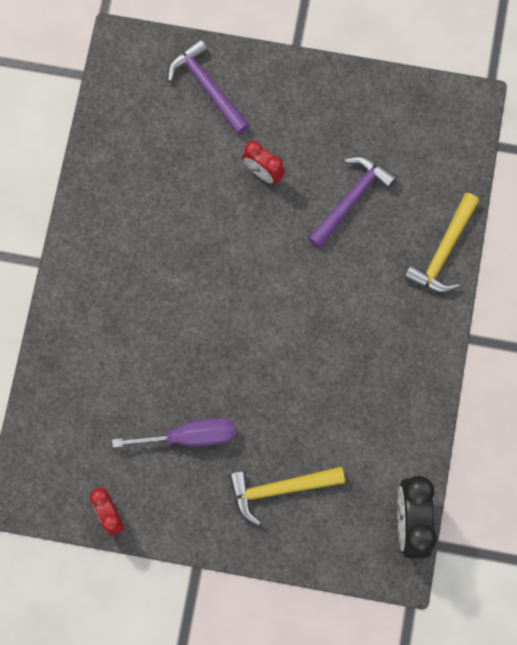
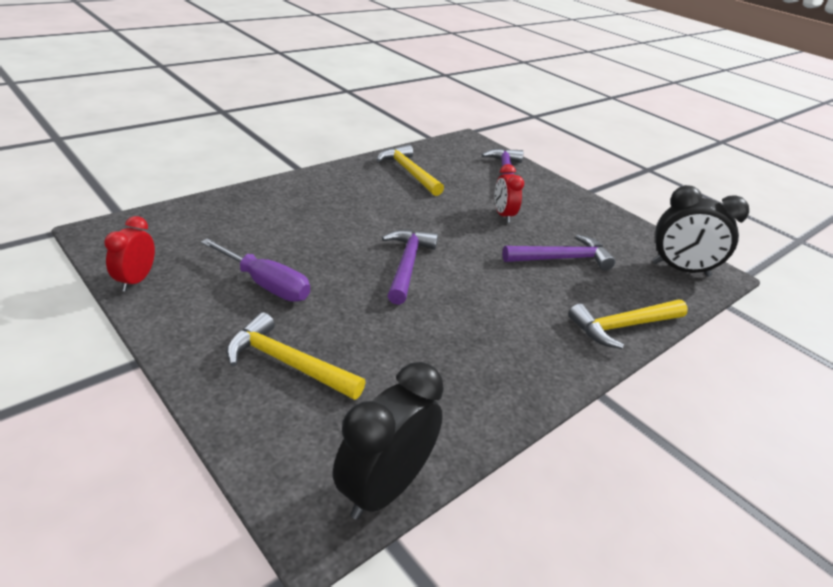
camera: 35 degrees right, 40 degrees down
(131, 175) = (409, 172): none -> yellow hammer
(255, 321) = (407, 265): none -> purple hammer
(442, 126) = (680, 269): none -> black clock

